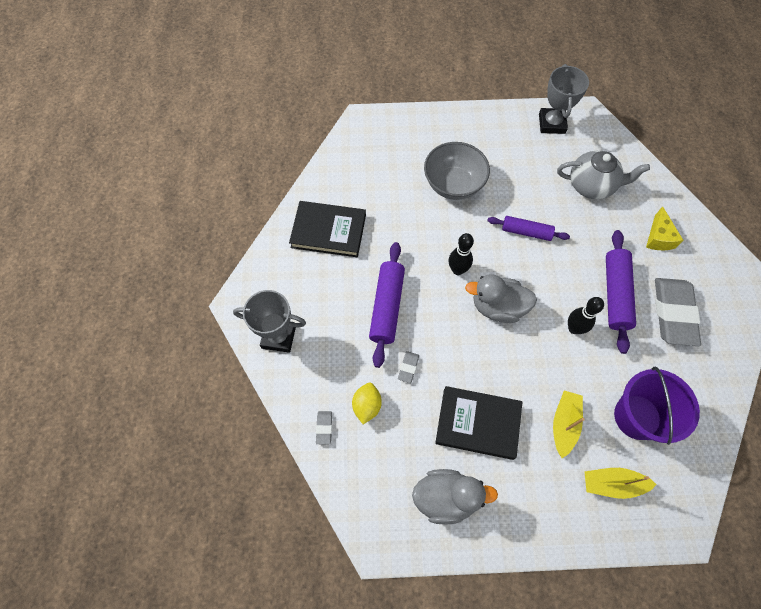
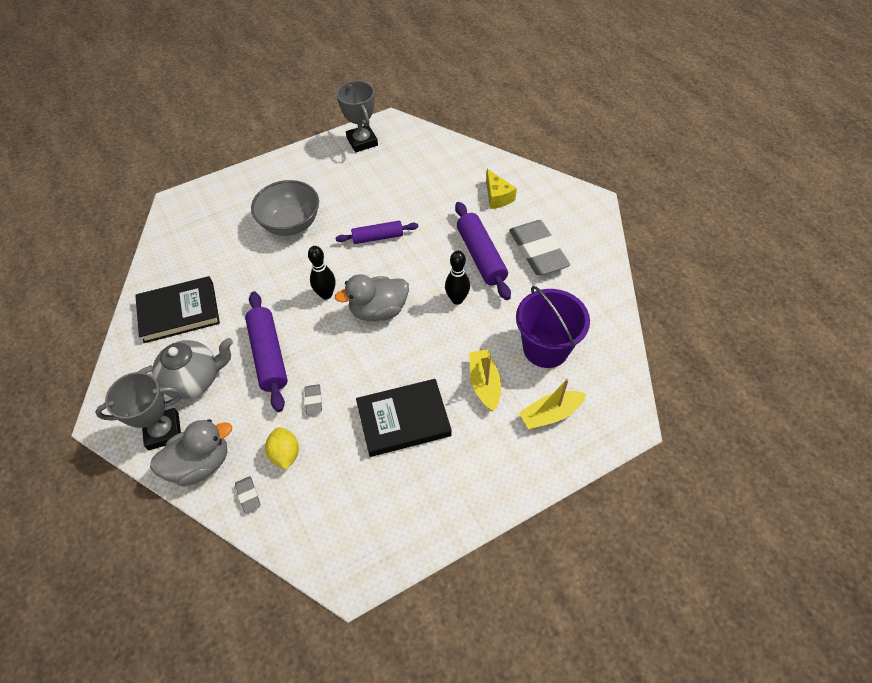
camera: 25 degrees left, 10 degrees down
(446, 497) = (402, 500): grey duck -> grey duck (200, 464)
(591, 186) = (420, 178): grey teapot -> grey teapot (194, 380)

